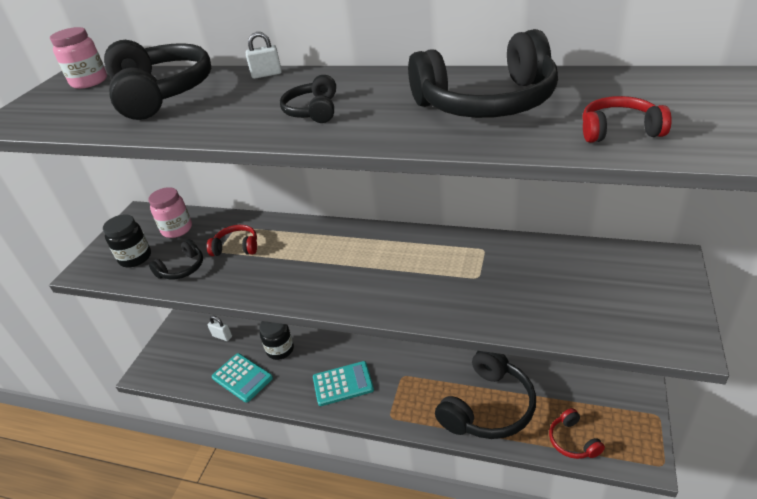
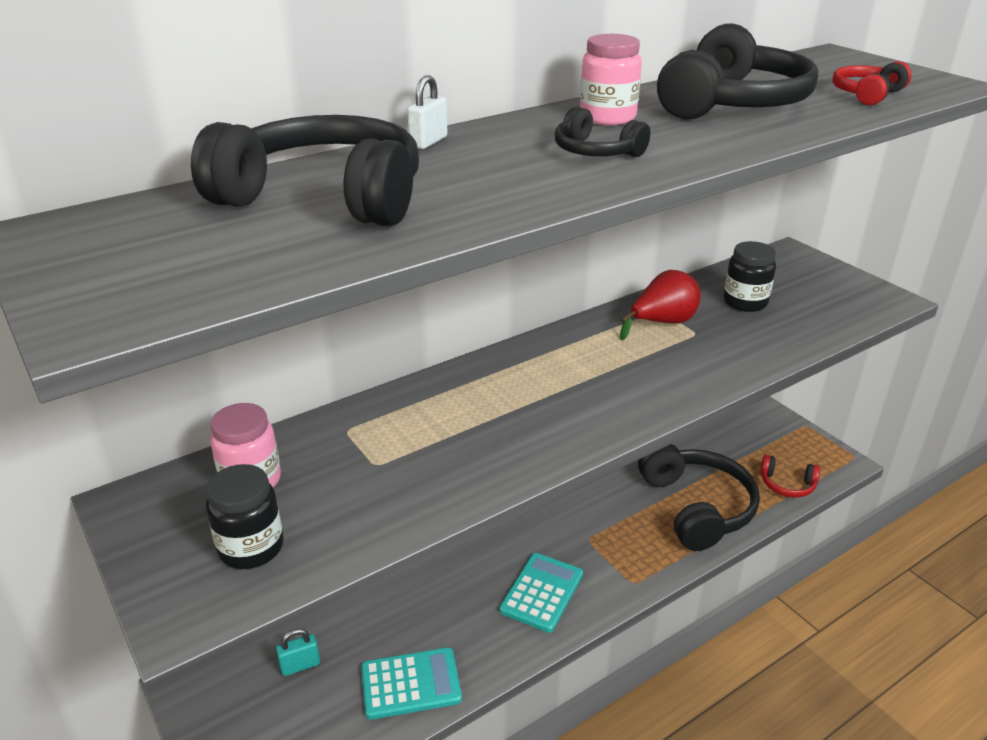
camera: 55 degrees left, 5 degrees down
(89, 82) = (119, 227): pink jar -> pink jar (607, 118)
(182, 268) = (361, 511): black headphones -> none
(222, 336) = (300, 665): white padlock -> turquoise padlock
(236, 247) = (393, 447): red headphones -> none
(280, 350) = (412, 618): black jar -> black jar (745, 302)
(470, 258) = (662, 323): none -> red pear

